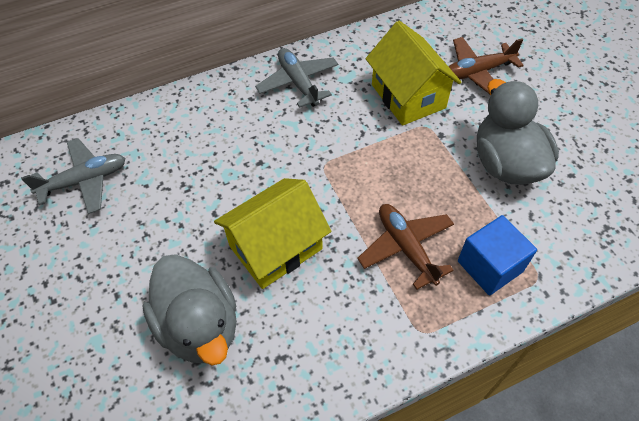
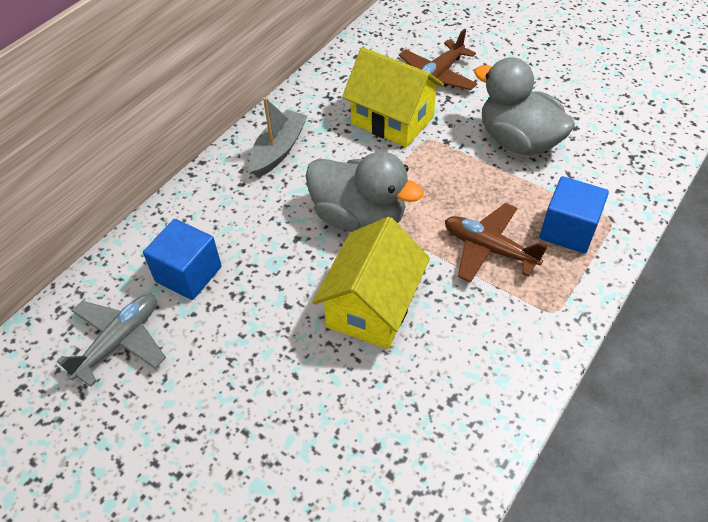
camera: 30 degrees left, 5 degrees down
(164, 153) = (188, 274): none -> blue cube
(199, 325) = (353, 413): grey duck -> grey duck (359, 217)
(298, 83) = (278, 150): grey plane -> grey boat

